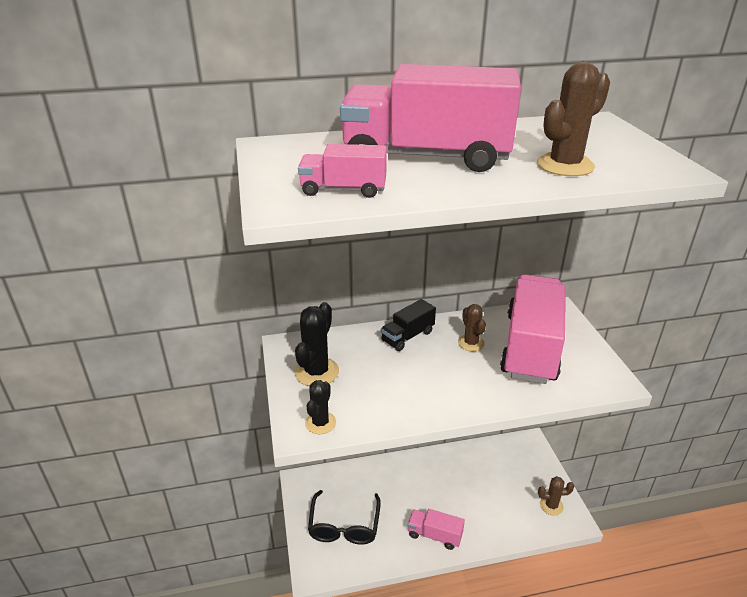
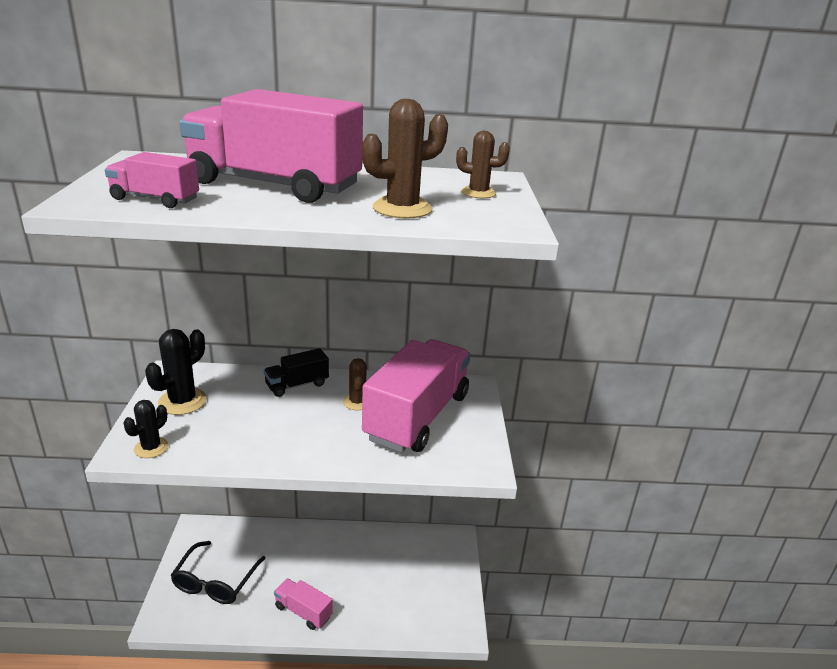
camera: 10 degrees right, 5 degrees down
(551, 505) = (445, 609): brown cactus -> brown cactus (478, 193)

